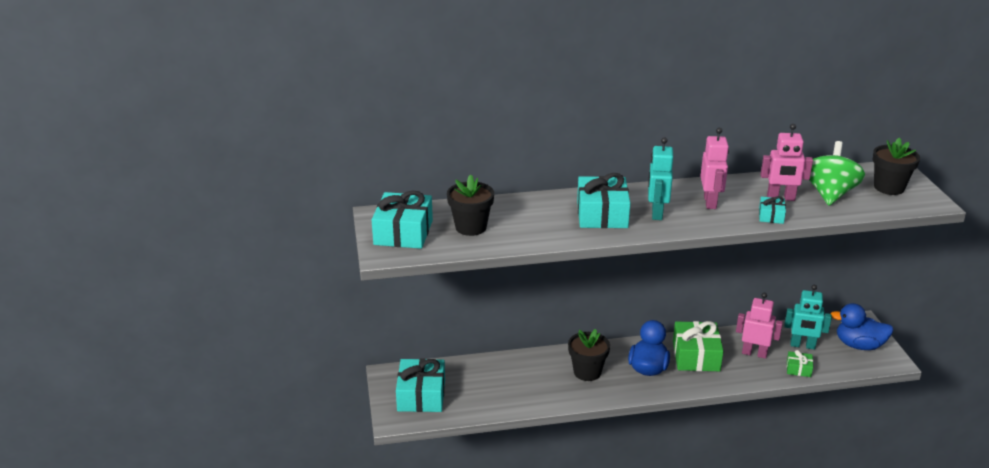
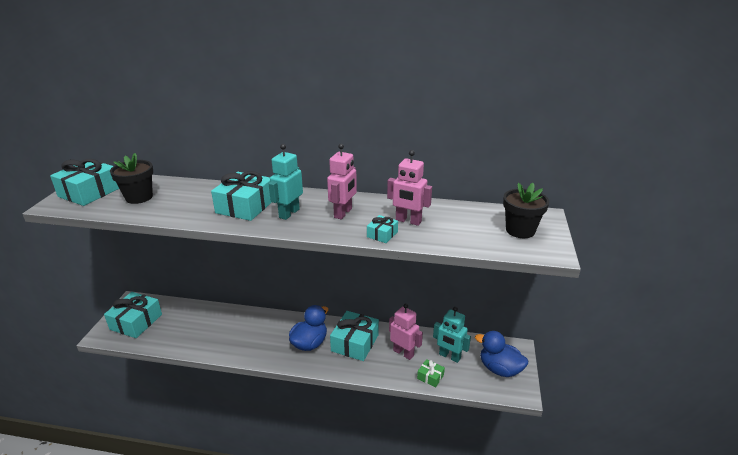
camera: 20 degrees right, 0 degrees up
(587, 372) = (262, 334): black flower pot -> none
(696, 356) = (355, 343): green gift -> turquoise gift
(829, 194) = (457, 226): green spinning top -> none

